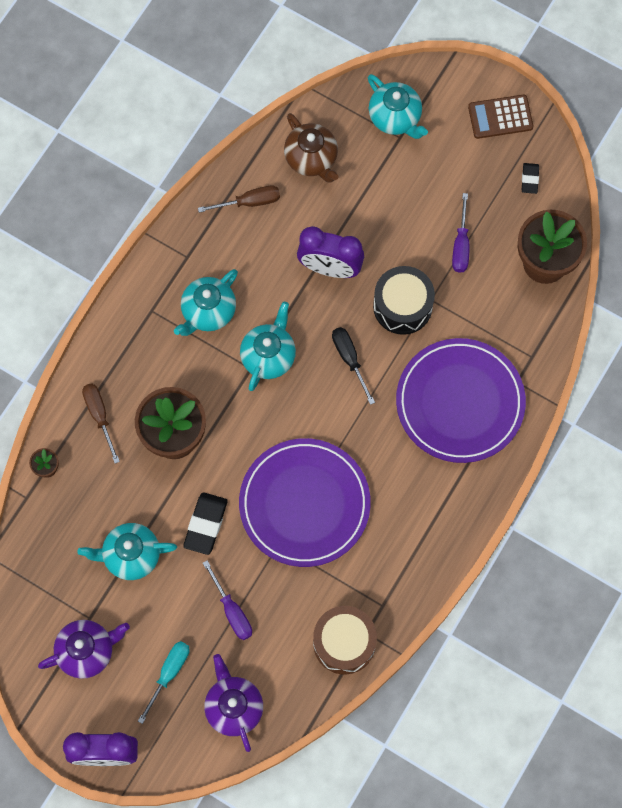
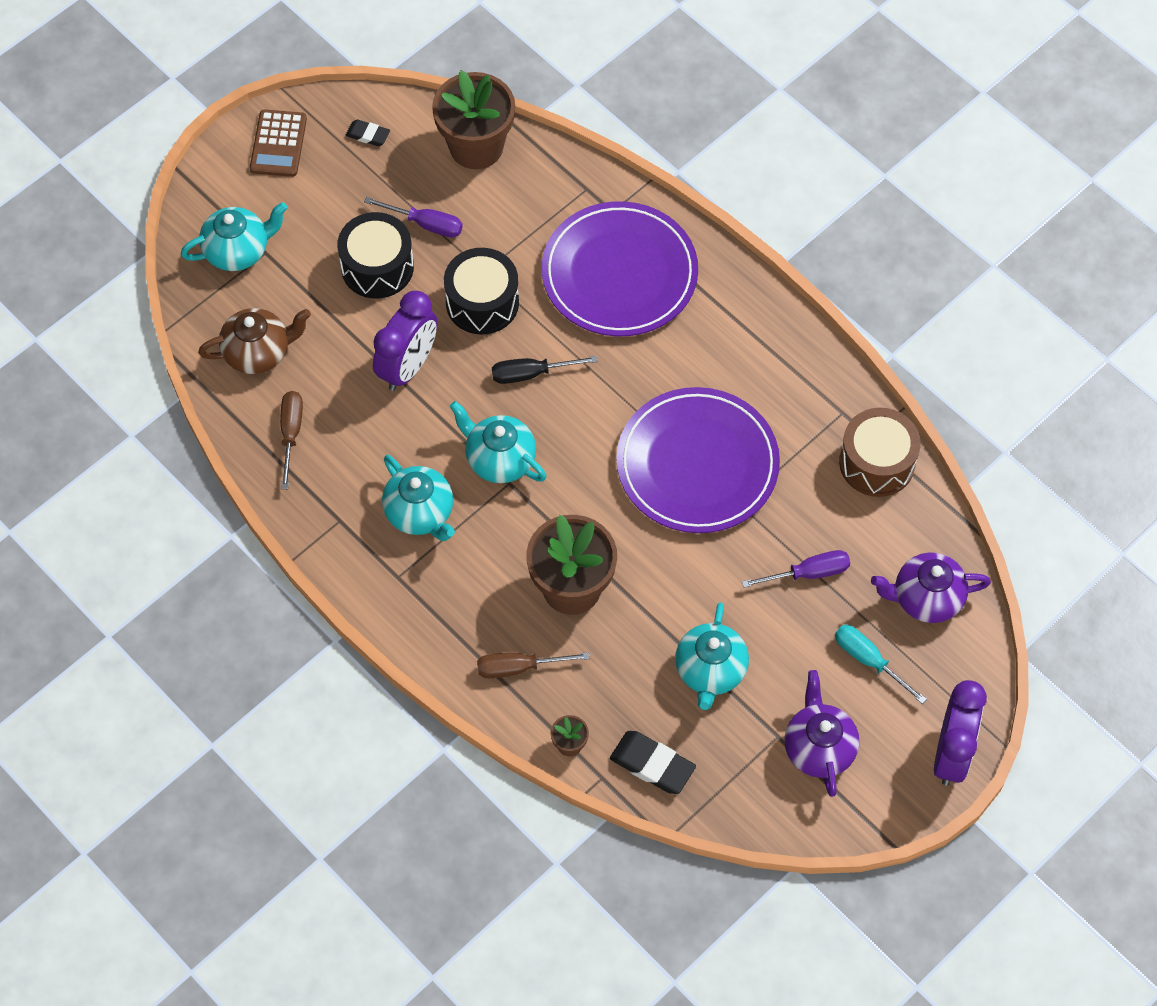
camera: 75 degrees left, 10 degrees down
(205, 524) = (693, 578): black eraser -> black eraser (652, 764)
(411, 221) = (377, 267): none -> black drum

